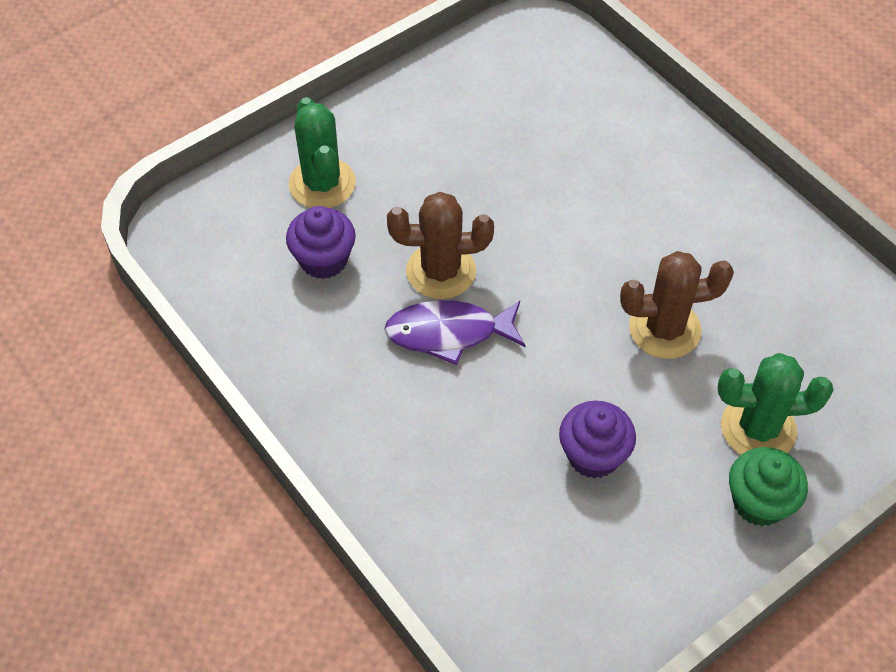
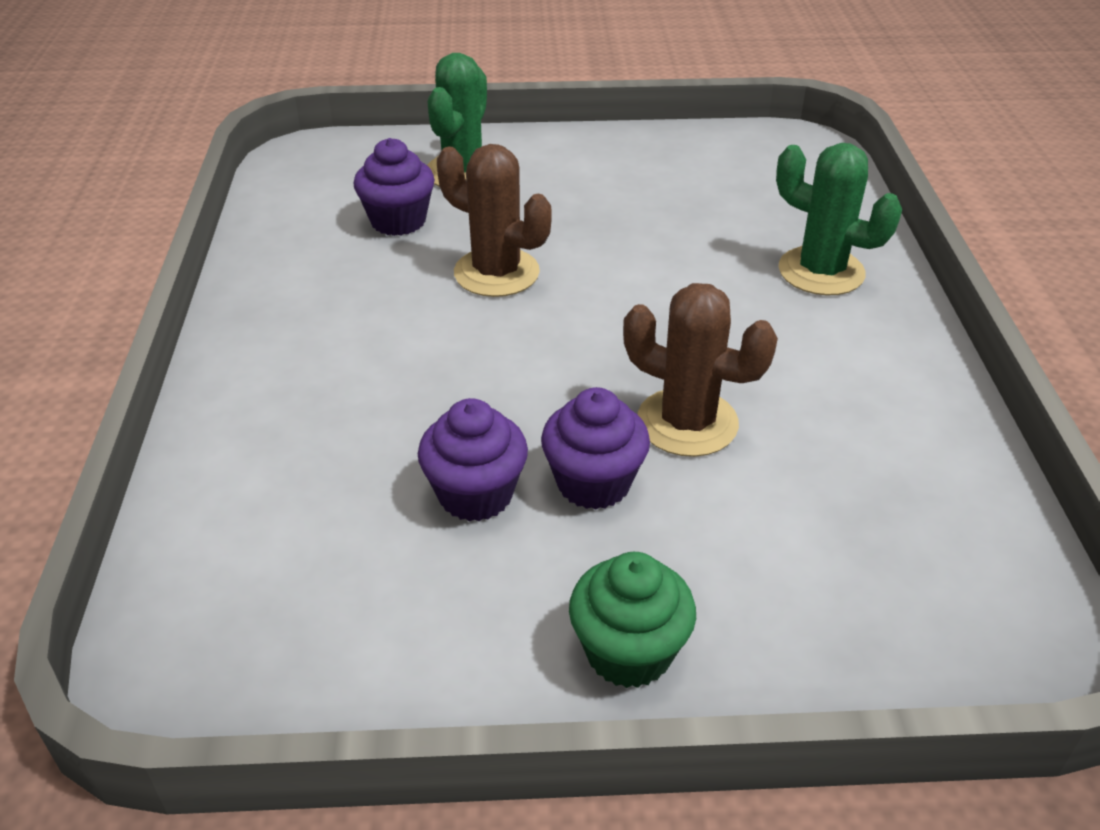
camera: 35 degrees right, 15 degrees down
(449, 333) = (447, 321): purple fish -> none
(650, 406) = (593, 483): none -> purple cupcake
(758, 428) = (708, 573): green cactus -> green cactus (821, 271)

